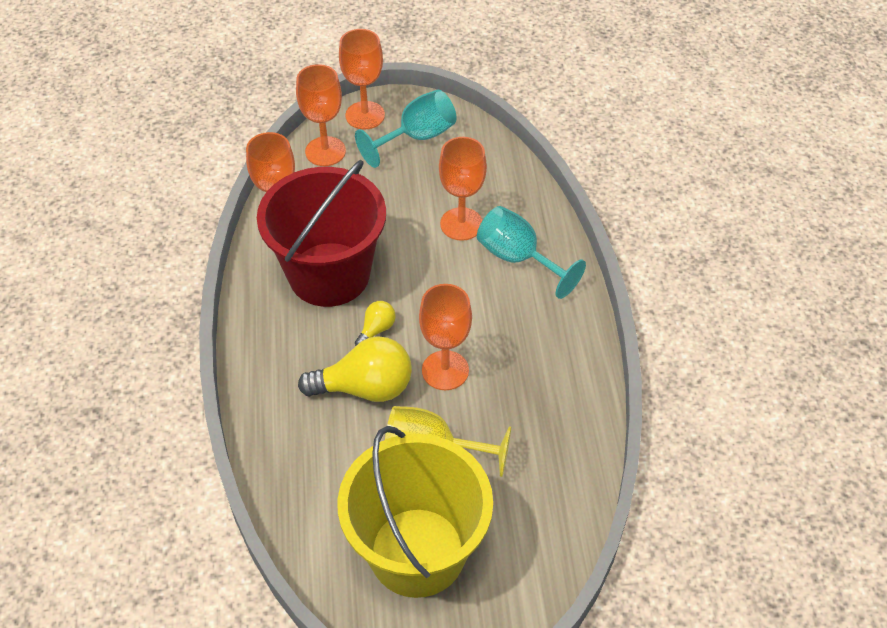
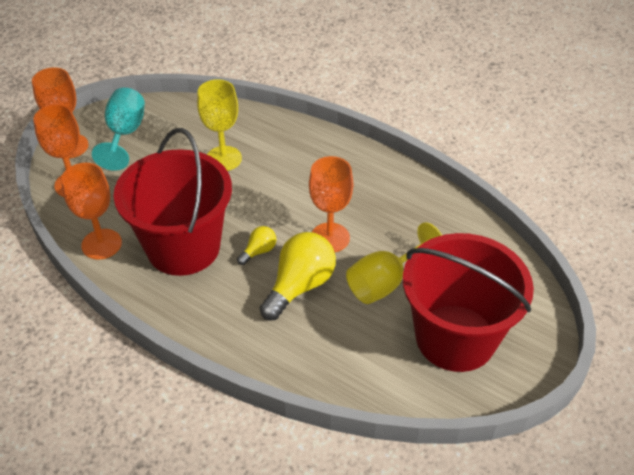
camera: 50 degrees left, 5 degrees down
(376, 329) = (259, 251): yellow light bulb -> yellow light bulb turned 60 degrees clockwise
(417, 552) = (455, 338): yellow bucket -> red bucket
(461, 224) = (223, 158): orange goblet -> yellow goblet
(518, 258) = (282, 151): turquoise goblet -> none

